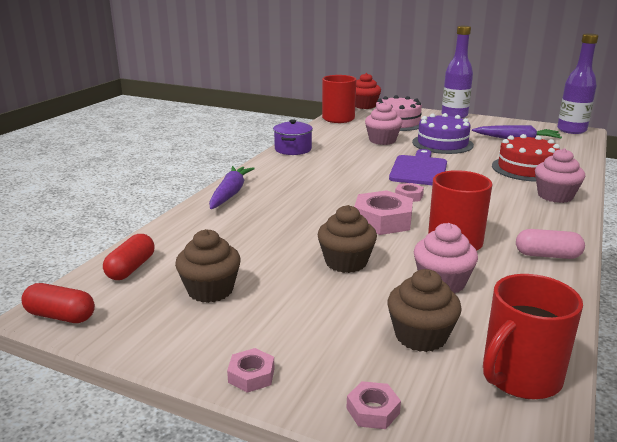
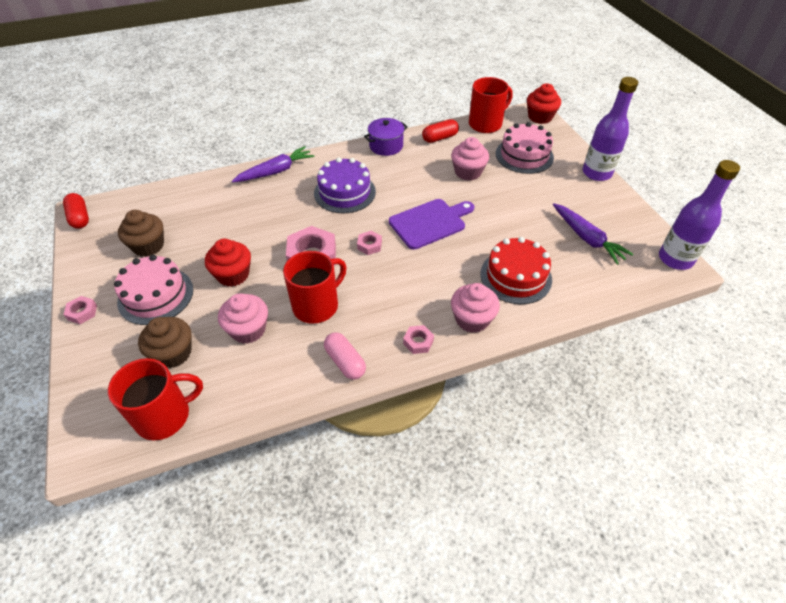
camera: 45 degrees right, 25 degrees up
(131, 268) = (144, 204): red capsule -> red capsule (440, 138)
(305, 314) = (155, 295): none -> pink cake
(346, 262) = (233, 275): brown cupcake -> red cupcake
(373, 410) = (86, 372): pink nut -> pink nut (418, 342)
(442, 143) = (508, 204): purple cake -> purple cake (345, 192)
(520, 376) = (164, 416): red mug -> red mug turned 150 degrees clockwise

